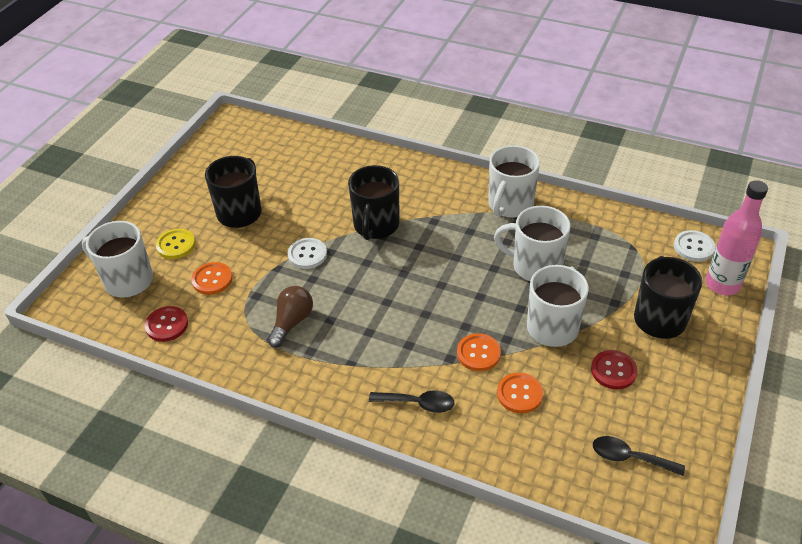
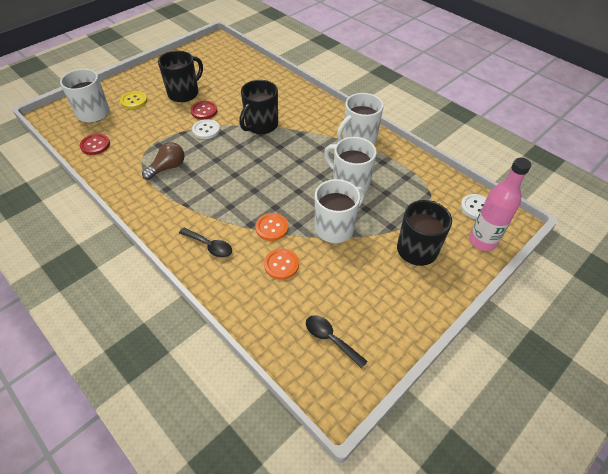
camera: 20 degrees right, 5 degrees up
(212, 279) = (140, 127): orange button -> none
(613, 371) = (359, 273): red button -> red button (204, 111)

